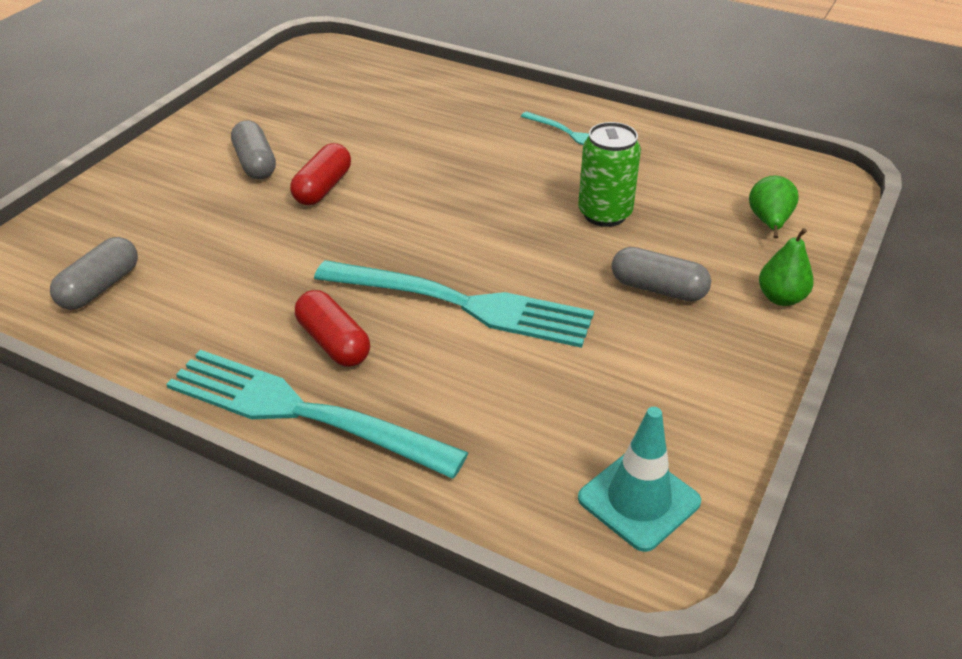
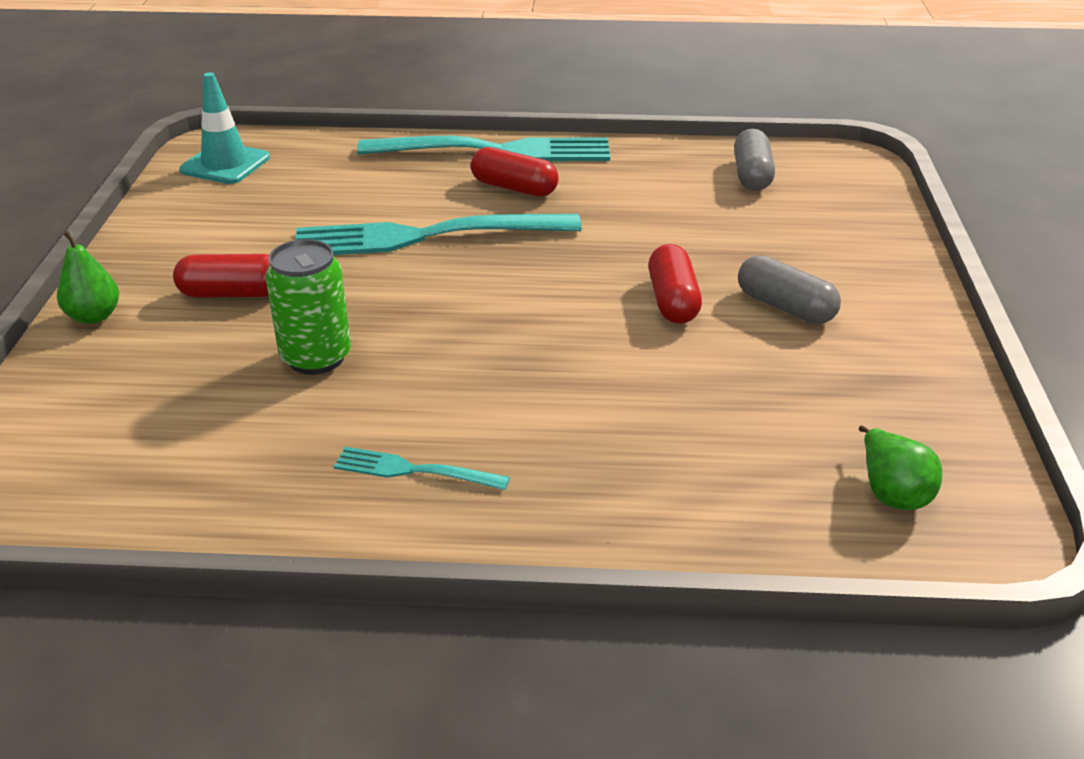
camera: 155 degrees right, 5 degrees down
(658, 289) = (232, 293): grey capsule -> red capsule
(769, 222) = (94, 402): green pear -> green pear (892, 492)

